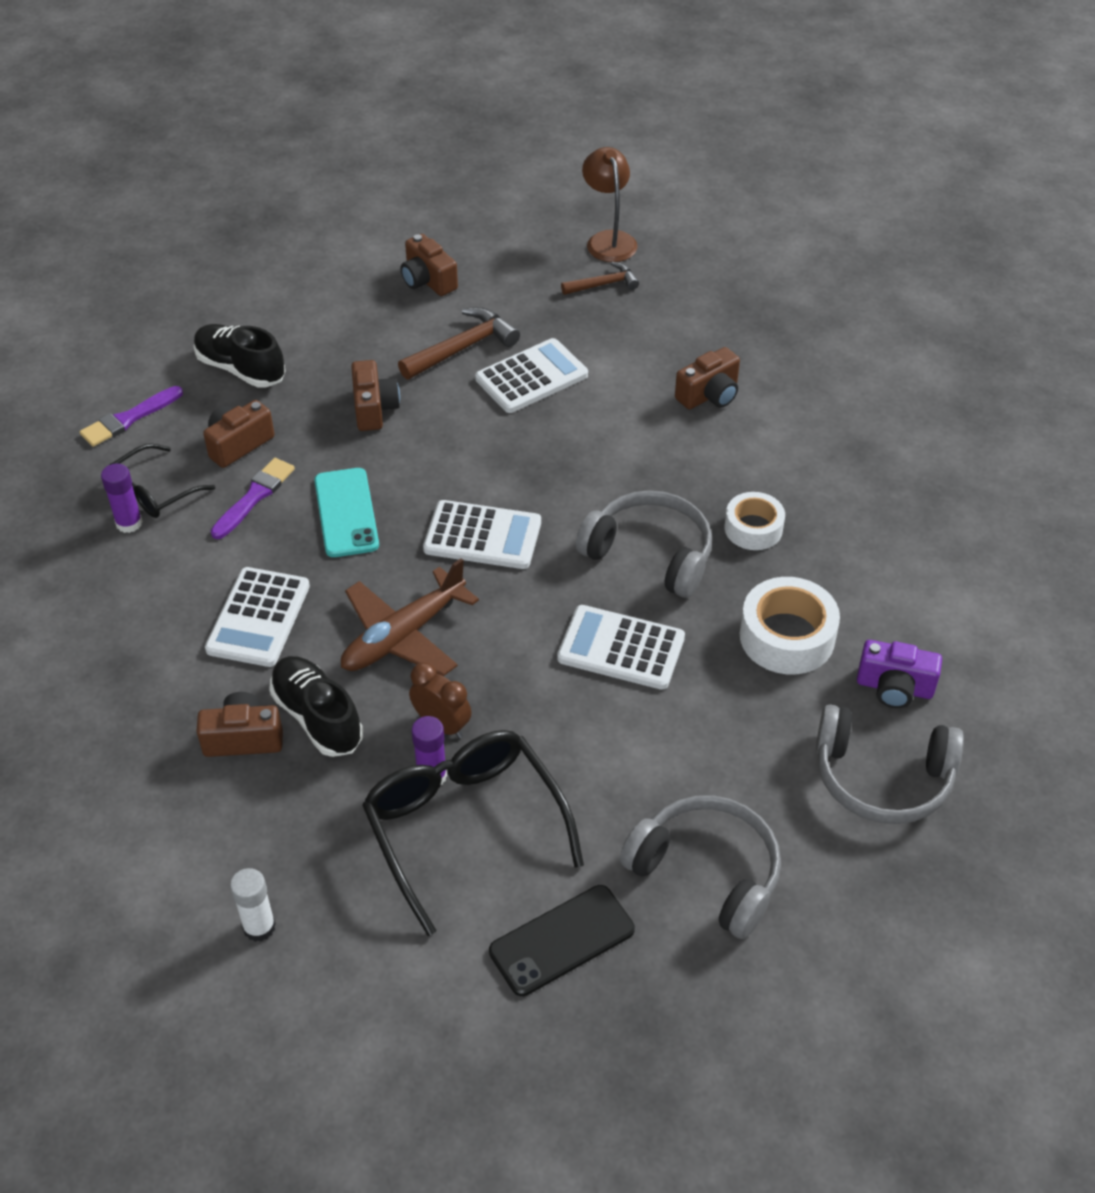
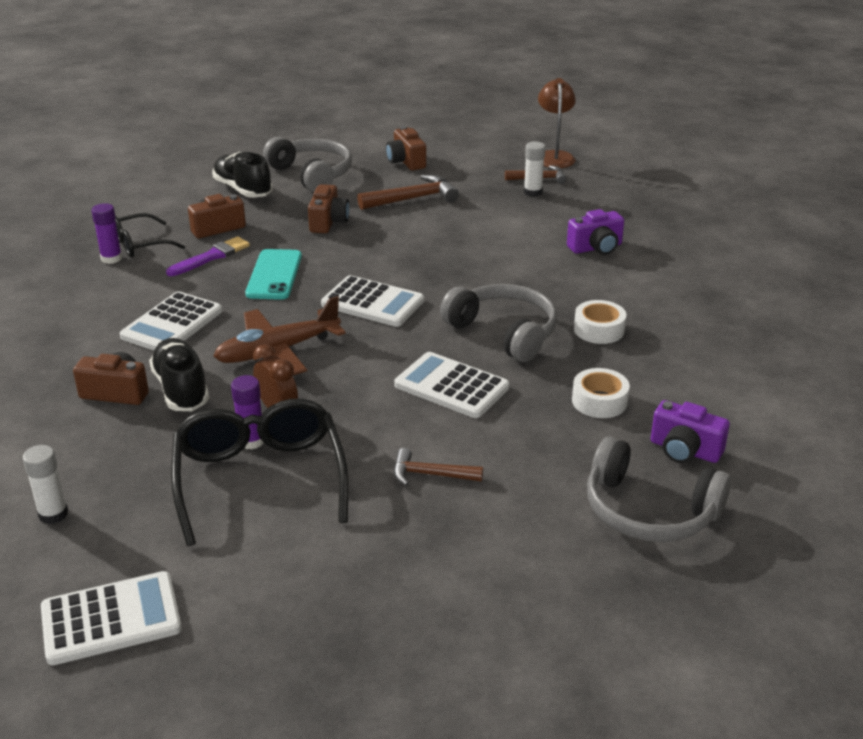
camera: 15 degrees right, 15 degrees down
(129, 419) = (147, 205): purple brush -> none
(531, 377) = (458, 220): white calculator -> white calculator (111, 619)
(562, 940) = (302, 573): black phone -> none
(604, 310) = (532, 192): none -> white glue stick
(644, 779) = (430, 474): none -> brown hammer
(707, 872) = (456, 549): grey headphones -> grey headphones (312, 174)
(709, 395) = (596, 248): brown camera -> purple camera
(787, 637) = (599, 401): white tape -> white tape, size x0.65

